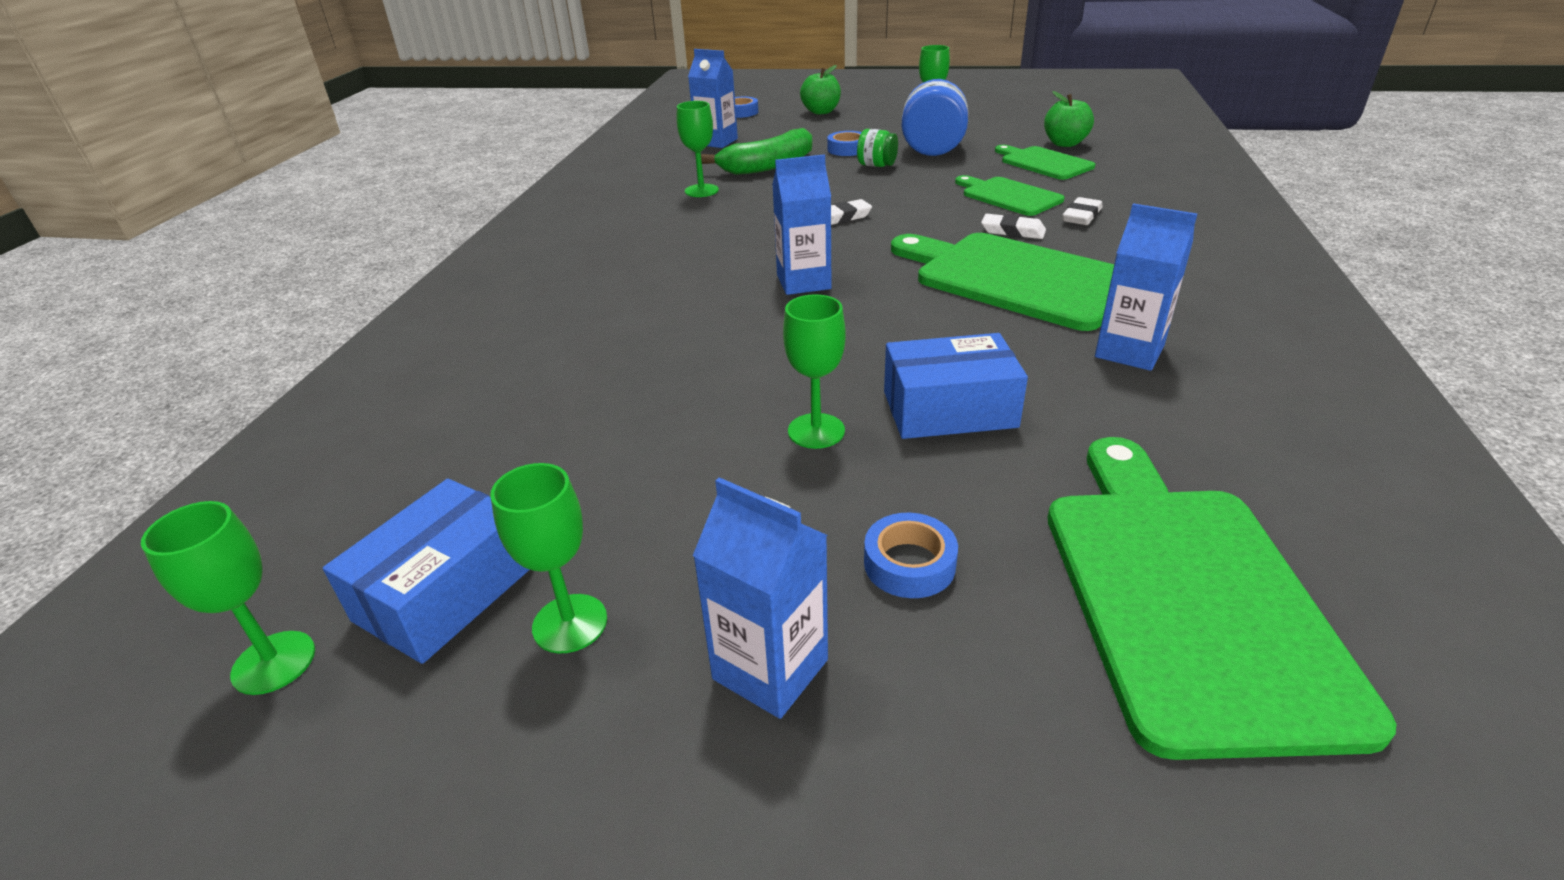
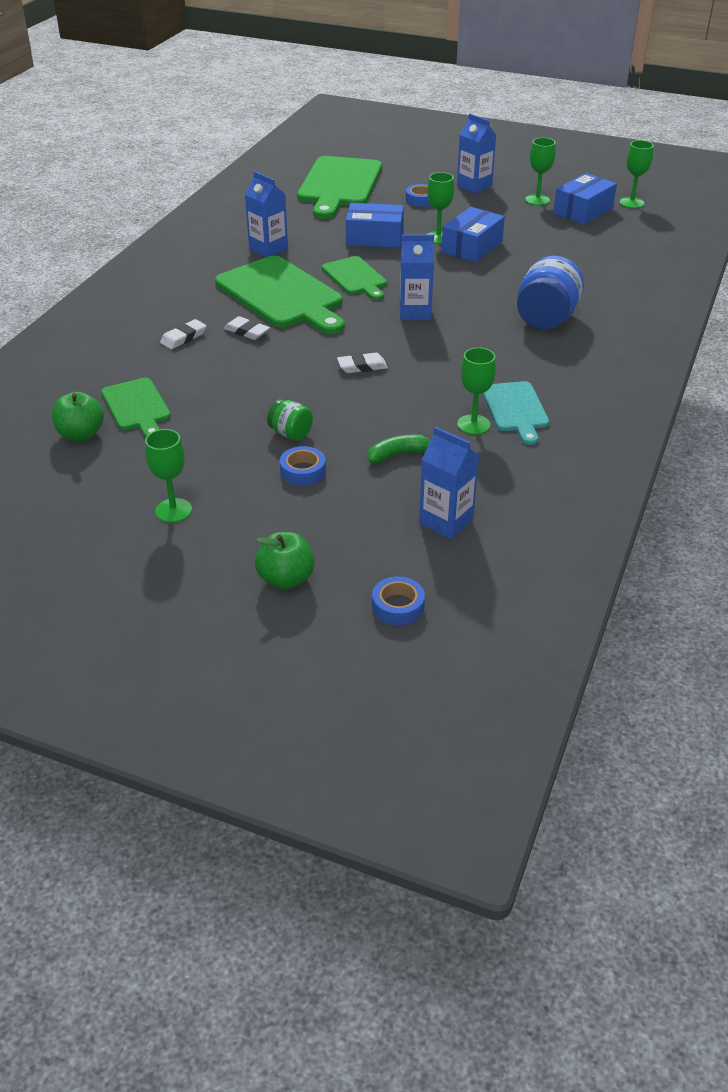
camera: 170 degrees left, 5 degrees up
(658, 206) = (515, 409): none -> turquoise cutting board
(738, 416) = (472, 247): none -> blue box
(768, 166) = (399, 454): green banana -> green banana, size x0.58
(932, 148) = (214, 454): blue jar -> blue jar (546, 319)
(1008, 196) = (213, 368): green cutting board -> green cutting board (355, 277)

